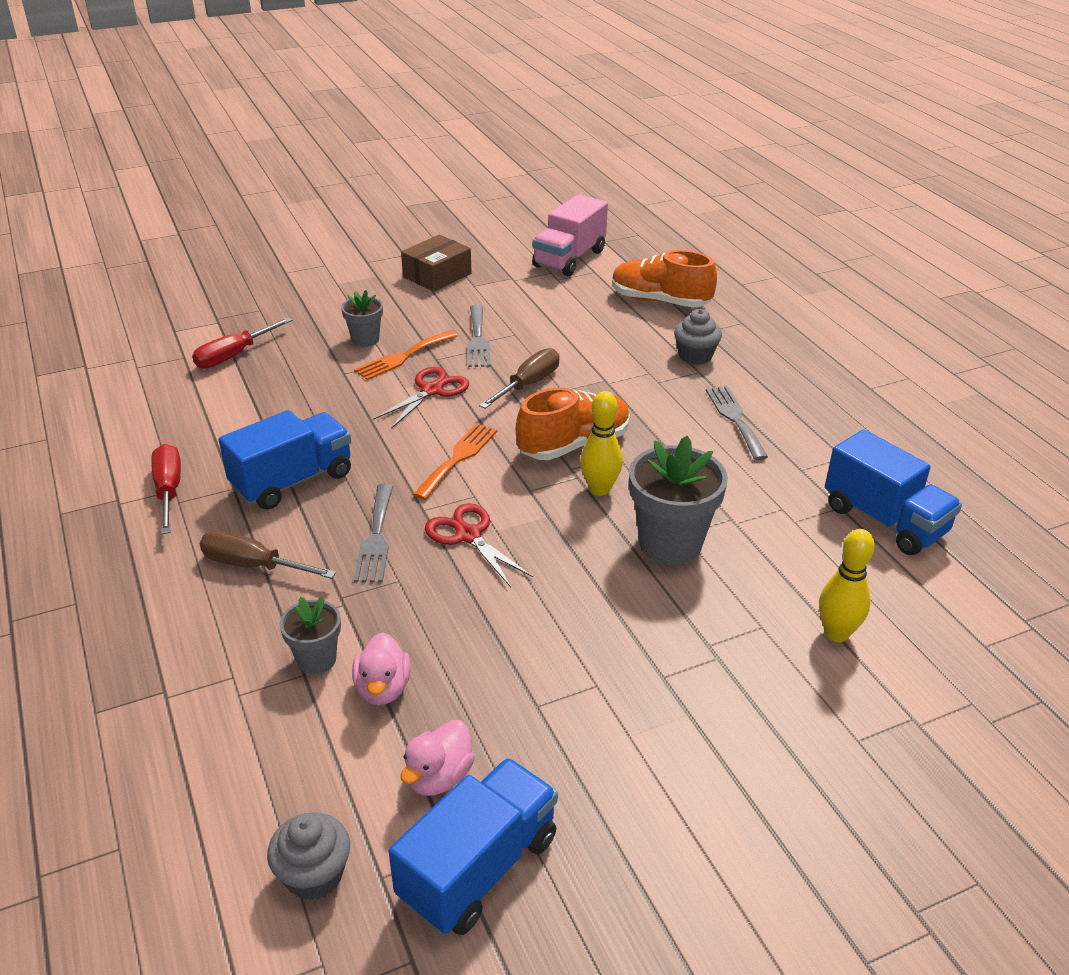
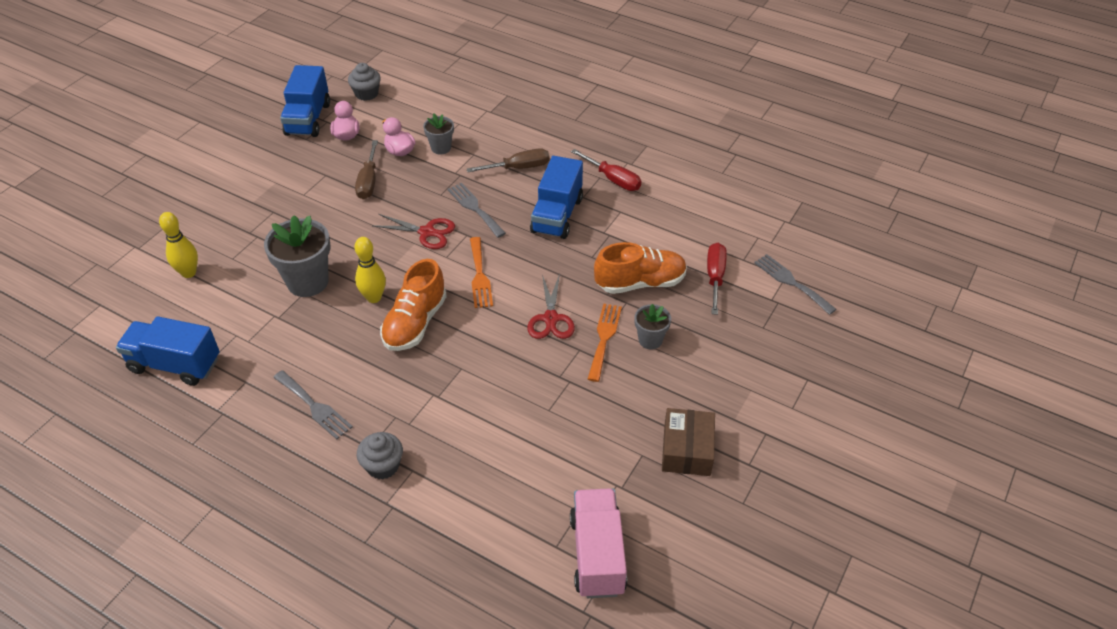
camera: 145 degrees right, 10 degrees up
(478, 339) = (570, 387): grey fork -> grey fork (791, 282)
(528, 384) = (490, 360): brown screwdriver -> brown screwdriver (368, 181)
(660, 301) = (460, 531): orange shoe -> orange shoe (640, 283)

